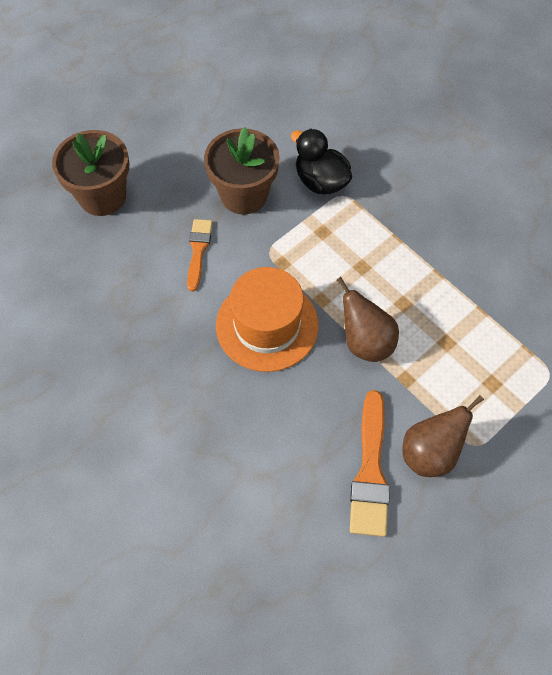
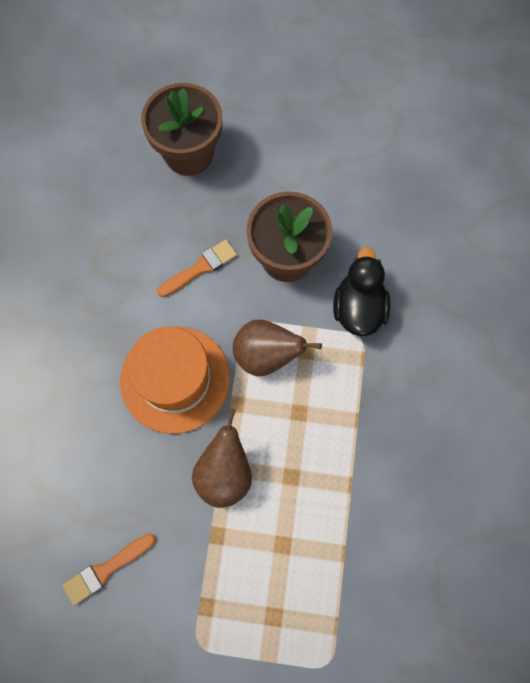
camera: 50 degrees right, 10 degrees up
(370, 471) = (106, 569): orange brush -> orange brush, size x0.63
(430, 453) = (161, 609): brown pear -> brown pear (266, 355)

